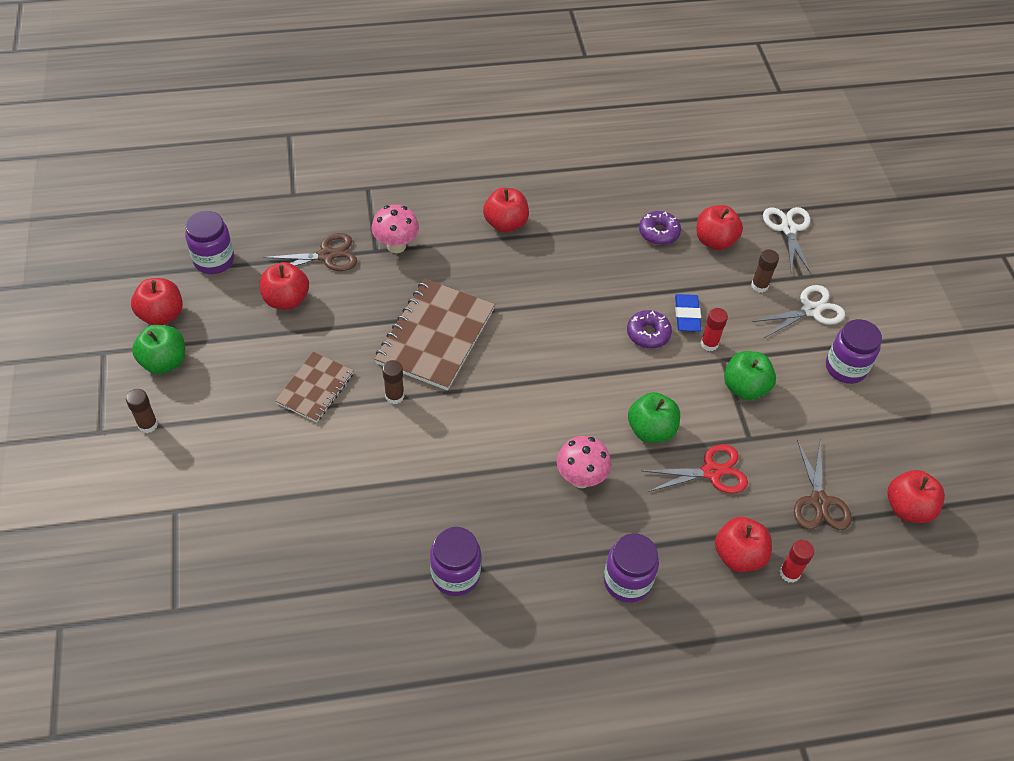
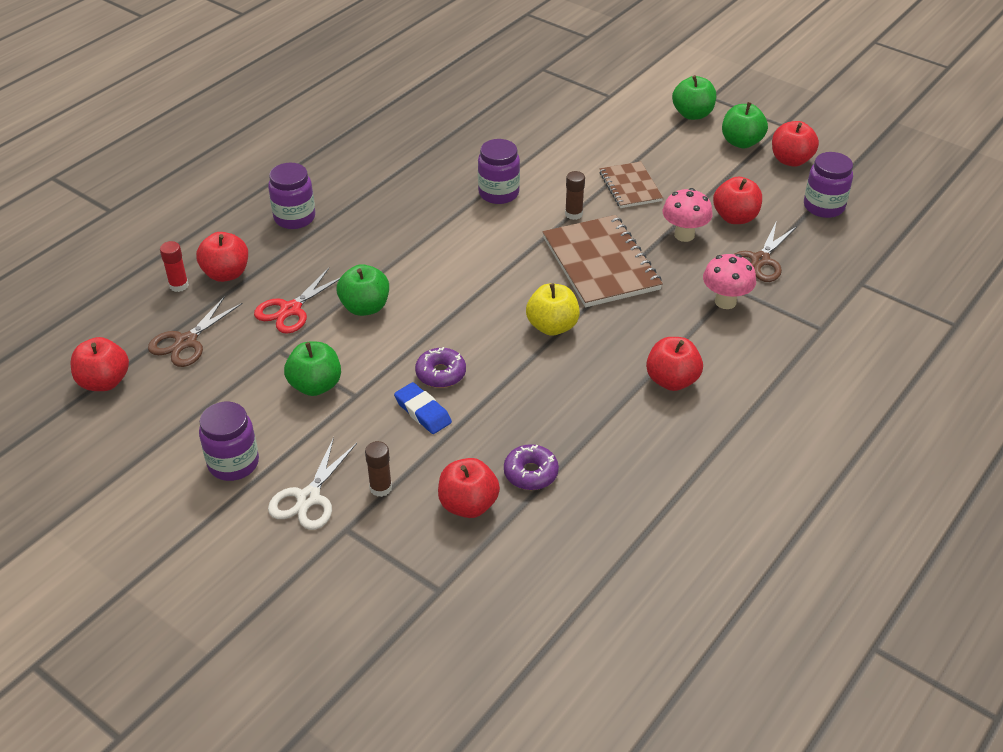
camera: 140 degrees right, 10 degrees down
(148, 425) = (692, 114): brown glue stick -> green apple
(455, 575) = (409, 161): purple jar -> purple jar (498, 193)
(533, 313) = (552, 326): none -> yellow apple
(581, 478) = (385, 249): pink mushroom -> pink mushroom (684, 235)
(709, 344) = (379, 401): red glue stick -> none
(788, 229) = (404, 577): white scissors -> none
(819, 501) = (186, 342): brown scissors -> brown scissors turned 105 degrees counterclockwise

